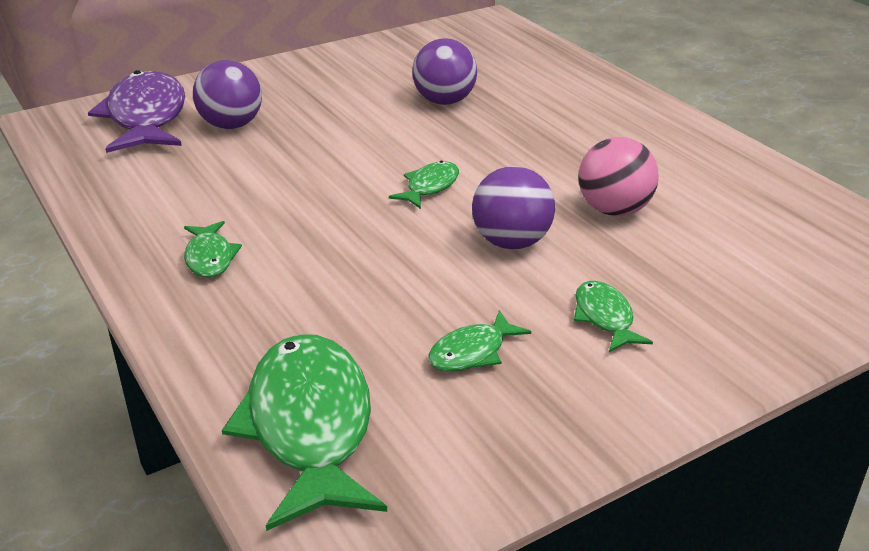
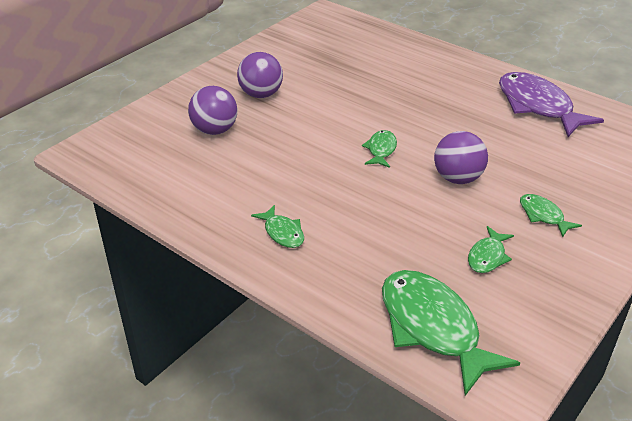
camera: 20 degrees left, 5 degrees up
(146, 117) = (148, 136): purple fish -> purple fish (538, 106)
(444, 101) = (343, 83): purple ball -> purple ball (261, 94)
(614, 210) = (500, 142): pink ball -> none

